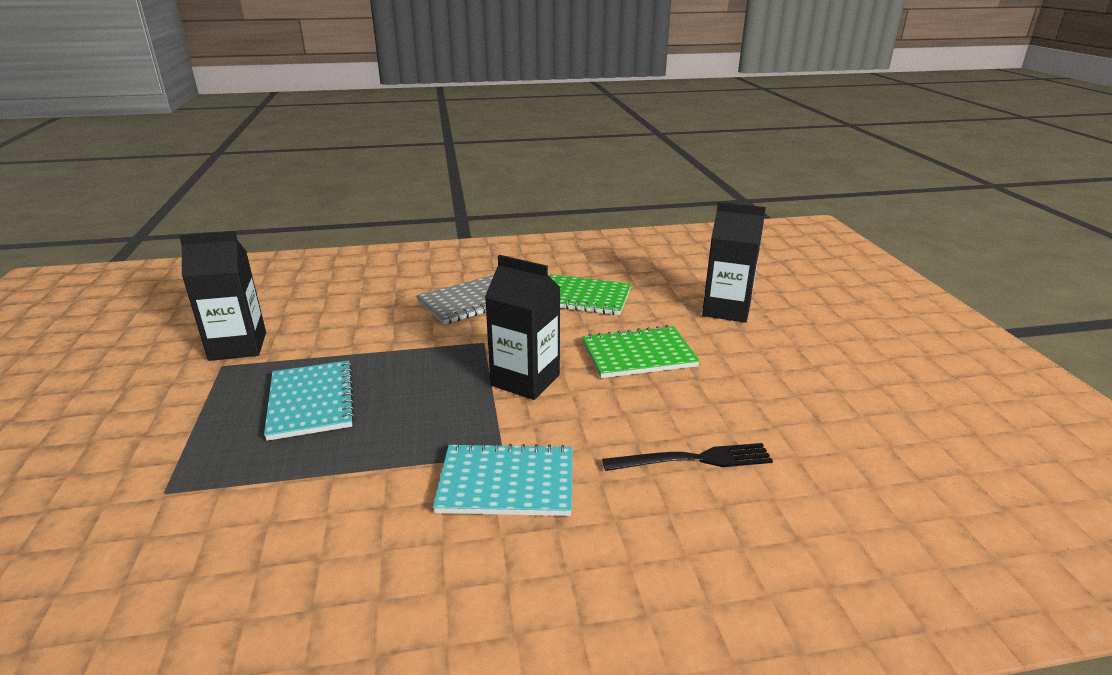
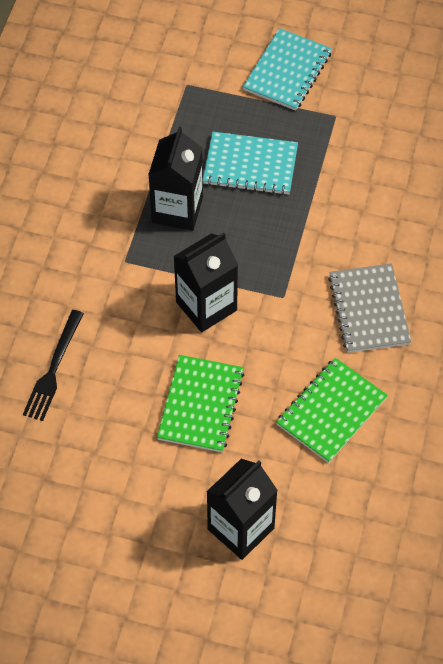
camera: 115 degrees right, 30 degrees up
(238, 346) = (363, 127): black carton -> black carton (177, 209)
(506, 483) = (95, 254): turquoise notebook -> turquoise notebook (287, 71)

